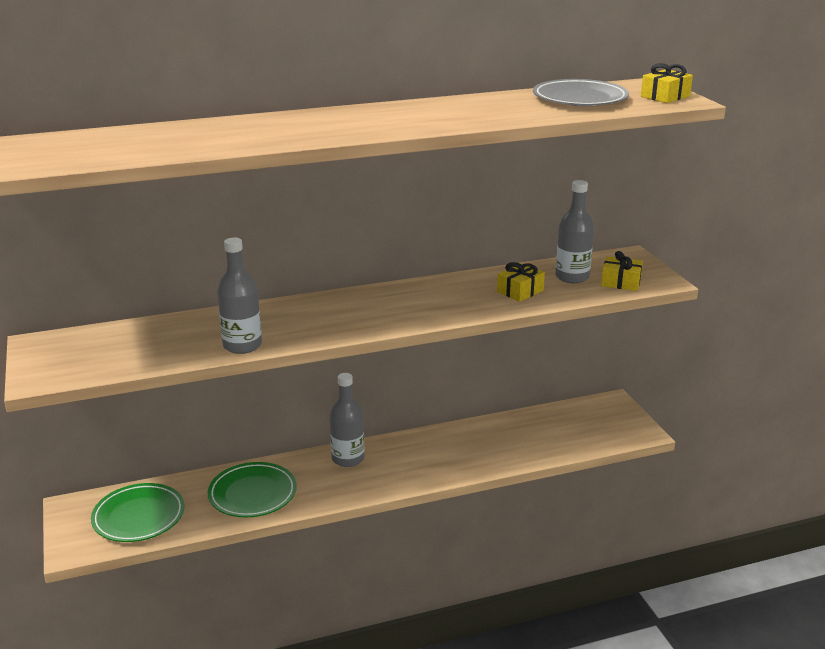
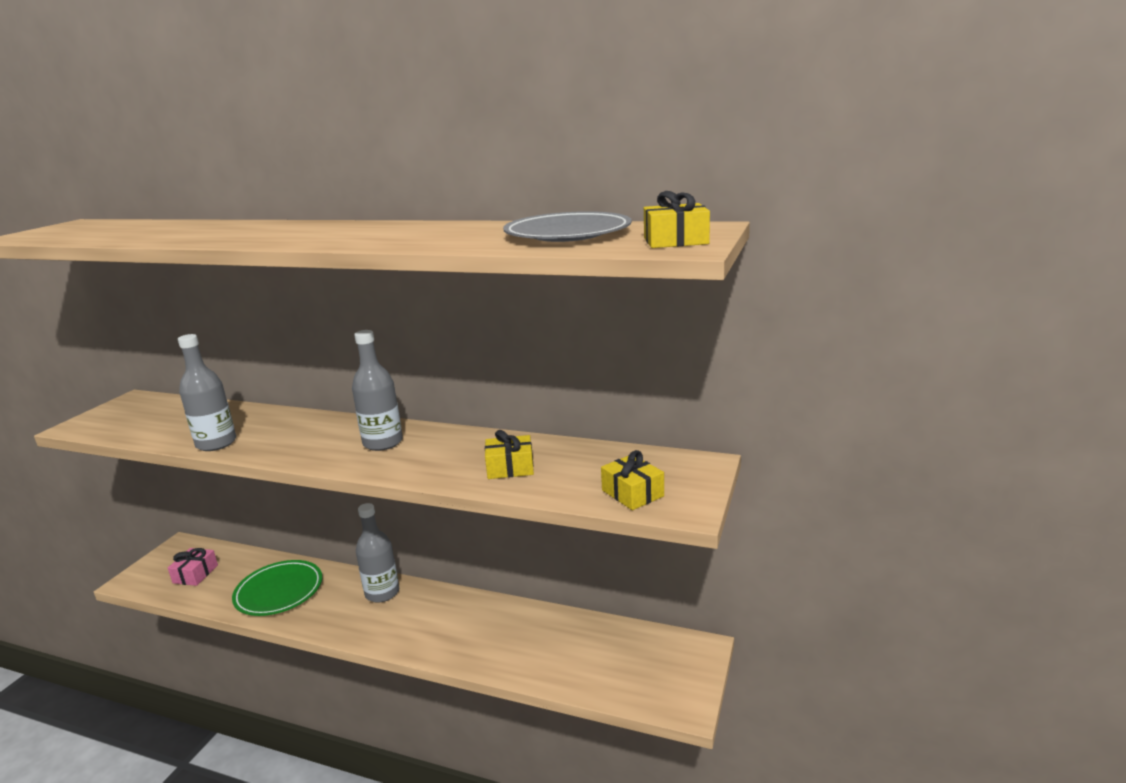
camera: 40 degrees right, 5 degrees down
(139, 517) = (195, 574): green plate -> pink gift
(572, 277) = (591, 469): grey bottle -> grey bottle (383, 443)

